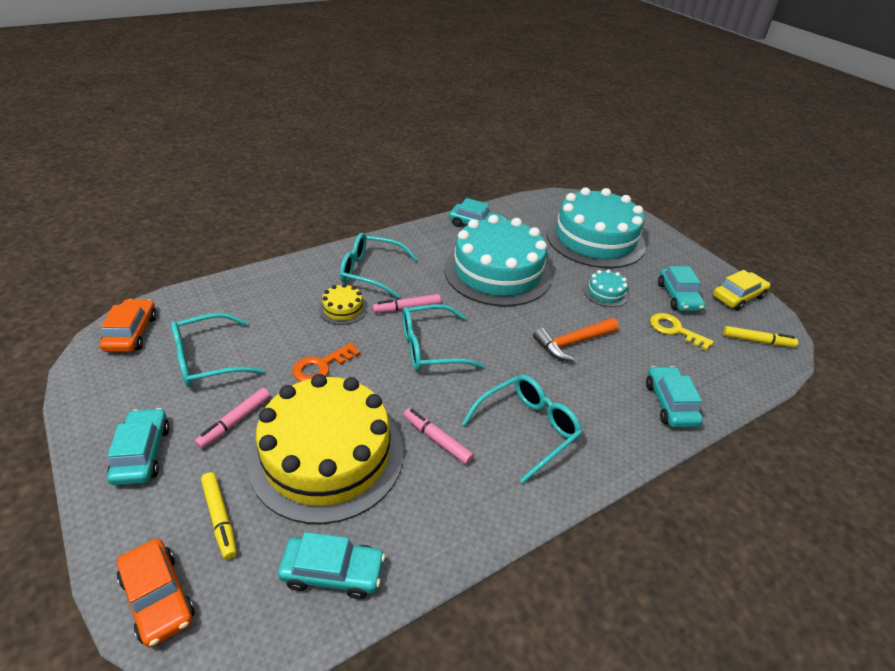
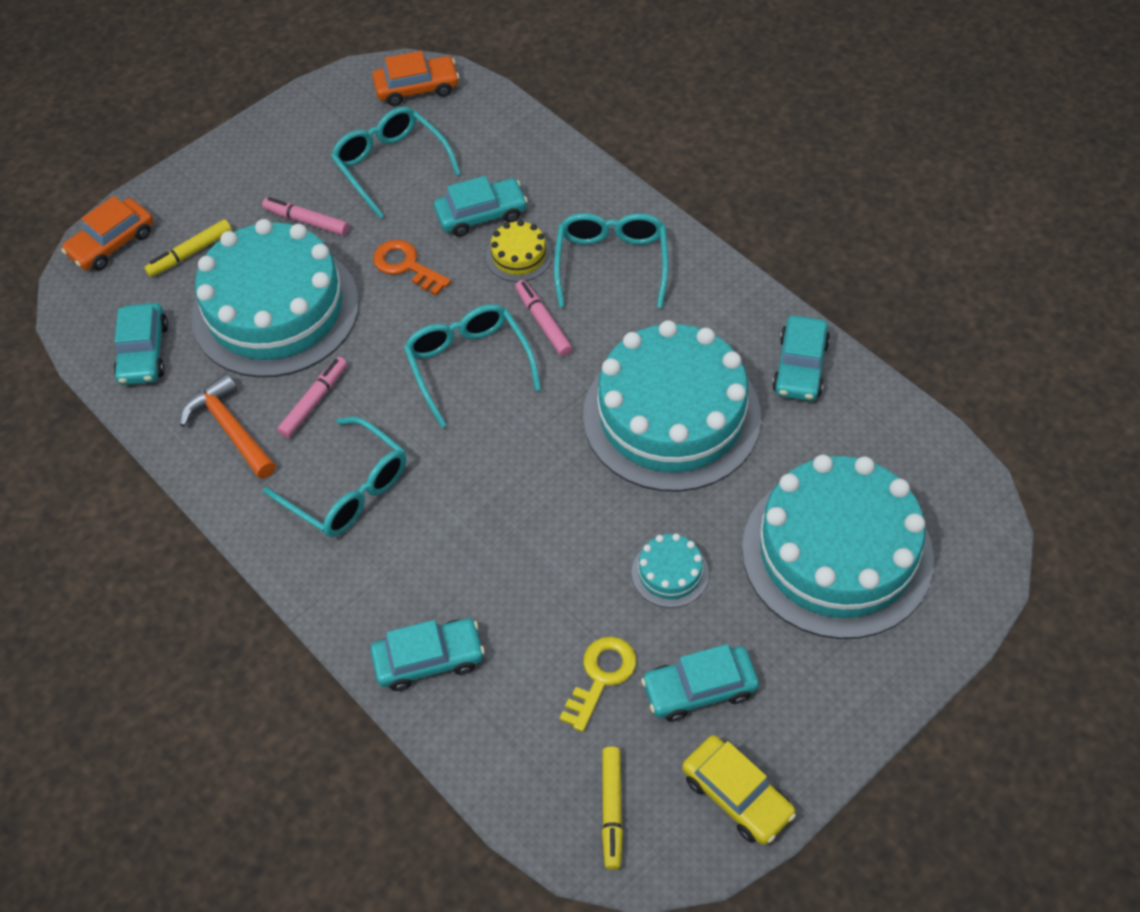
camera: 85 degrees right, 15 degrees up
(142, 453) = (254, 169): turquoise car -> turquoise car (481, 214)
(327, 455) = (275, 309): yellow cake -> turquoise cake
(572, 343) = (527, 531): orange hammer -> orange hammer (230, 429)

